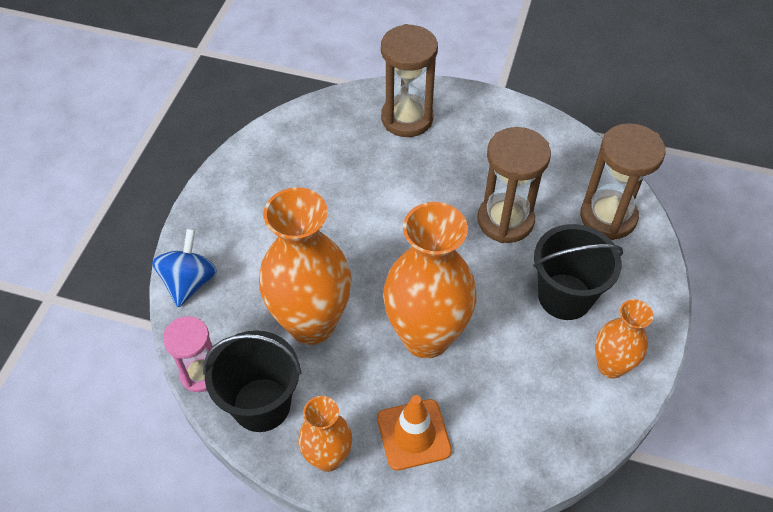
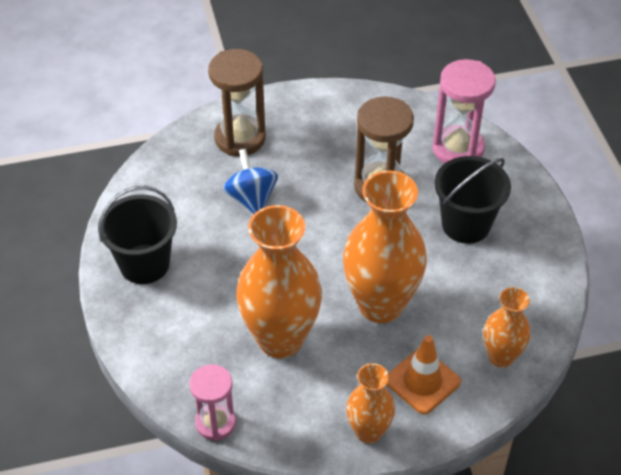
camera: 30 degrees left, 5 degrees down
(189, 282) = (148, 357): blue spinning top -> blue spinning top (251, 198)
(261, 404) = (285, 420): black bucket -> black bucket (144, 264)
(608, 217) = (458, 149): brown hourglass -> pink hourglass
(610, 366) = (533, 260): orange vase -> orange vase (501, 357)

